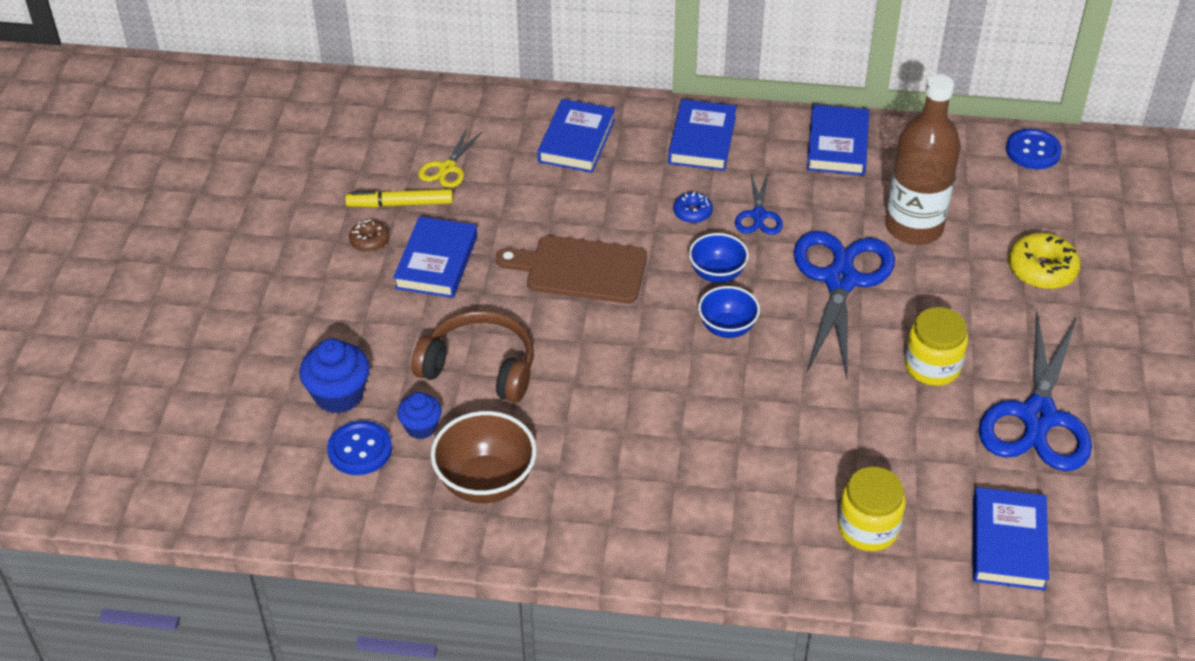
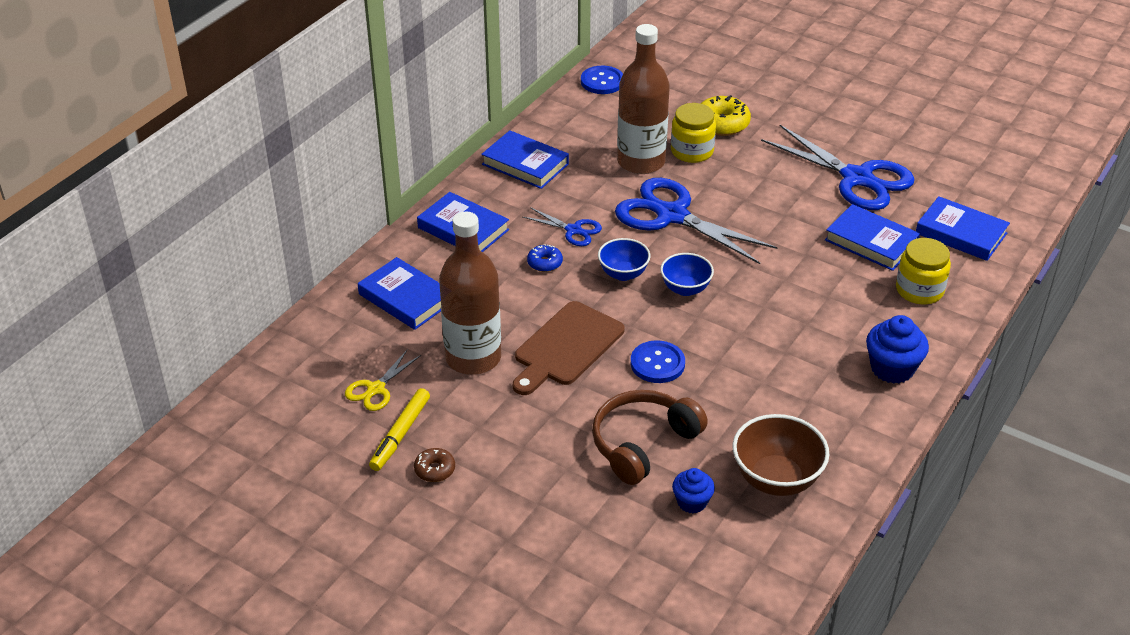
camera: 65 degrees left, 5 degrees down
(339, 395) = (621, 547): blue cupcake -> blue cupcake (892, 368)
(360, 449) = (696, 551): blue button -> blue button (657, 363)
(436, 262) = (495, 432): blue book -> blue book (871, 242)
(447, 168) = (376, 389): yellow scissors -> yellow scissors turned 75 degrees clockwise
(525, 213) = (473, 358): none -> brown bottle
(932, 366) = (784, 205): yellow jar -> yellow jar (692, 151)

